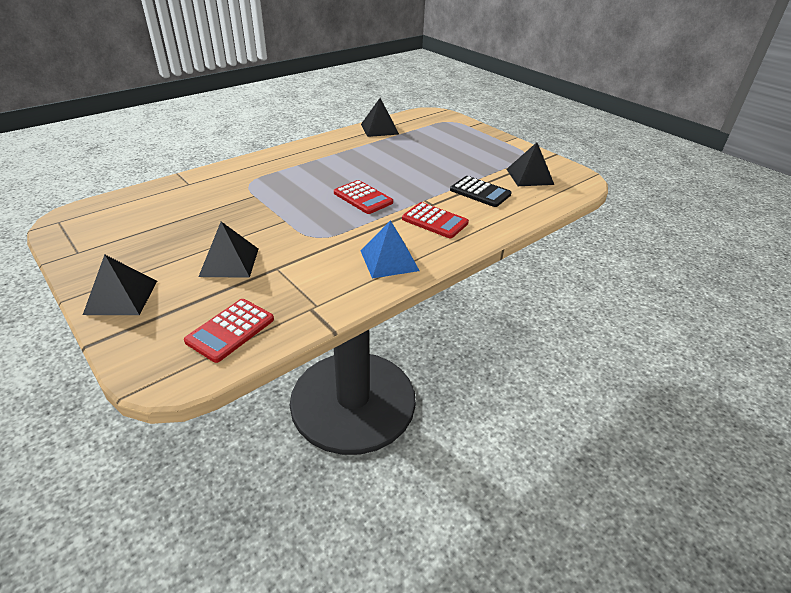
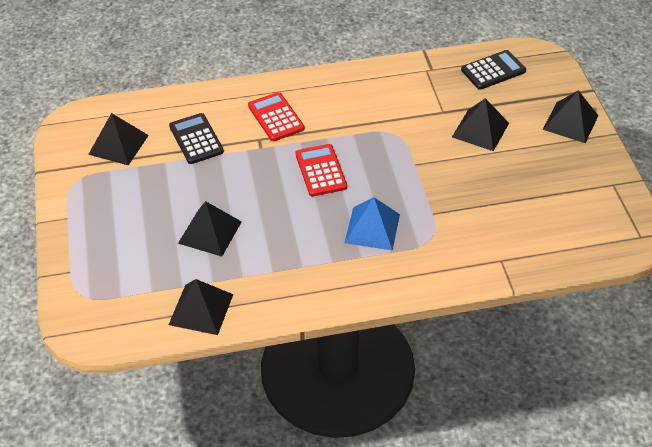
camera: 150 degrees left, 10 degrees up
(230, 330) = (493, 70): red calculator -> black calculator
(389, 260) = (348, 90): blue pyramid -> blue pyramid (372, 228)
(410, 154) = (210, 232): none -> black pyramid

